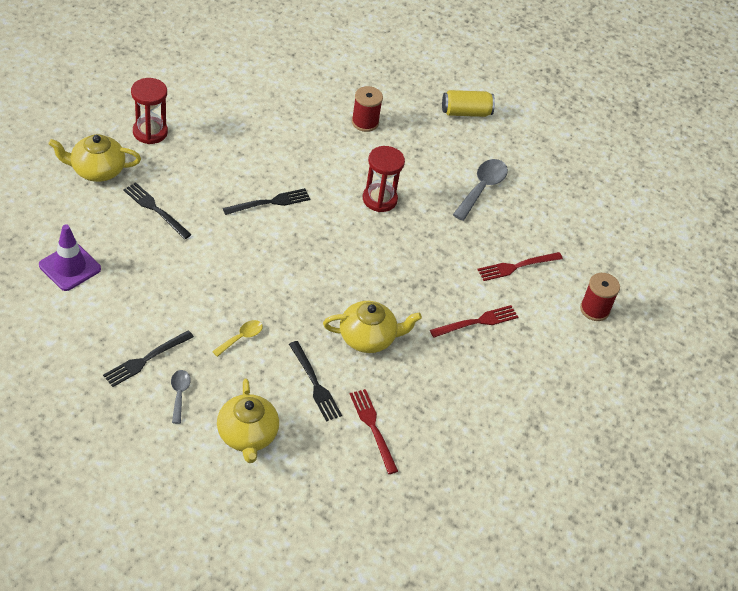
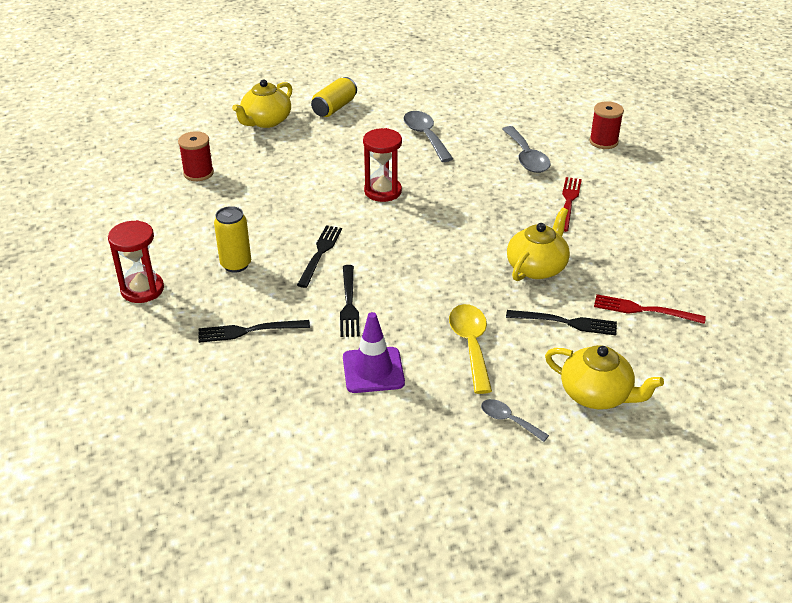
camera: 45 degrees left, 10 degrees down
(70, 267) = (262, 429): purple traffic cone -> purple traffic cone (373, 370)
(97, 170) = (149, 349): yellow teapot -> yellow teapot (266, 121)
(145, 360) = (443, 426): black fork -> black fork (349, 304)
(217, 164) = (236, 264): none -> yellow can
(241, 338) = (471, 345): yellow spoon -> yellow spoon, size x1.74
(365, 122) = (285, 160): red spool -> red spool (198, 173)
(516, 267) = (526, 157): red fork -> grey spoon

